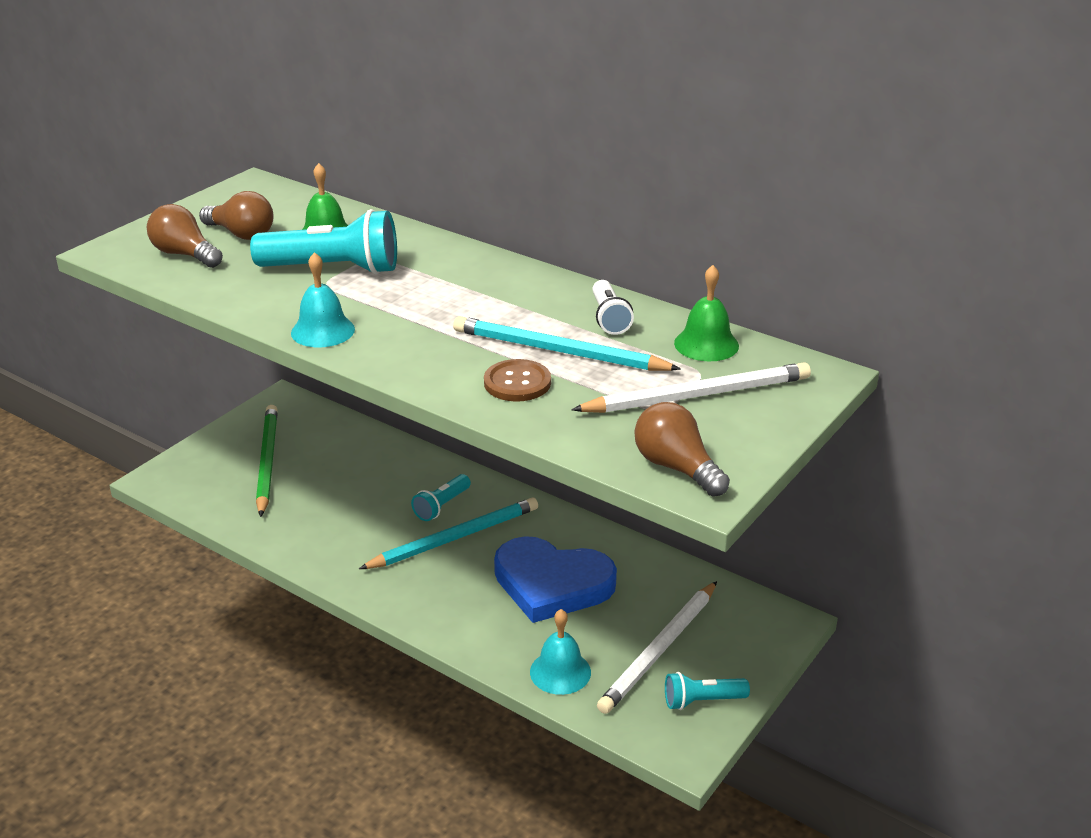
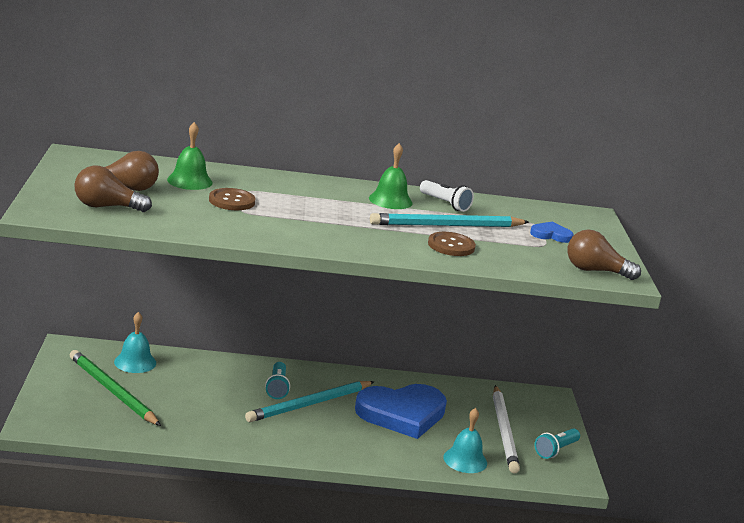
camera: 40 degrees left, 10 degrees down
(323, 331) = (288, 238): turquoise bell -> turquoise bell (135, 362)
(333, 269) = (232, 201): turquoise flashlight -> brown button
(454, 538) = (309, 404): turquoise pencil -> turquoise pencil turned 150 degrees counterclockwise
(697, 395) = (551, 235): white pencil -> blue heart
(706, 344) = (516, 209): green bell -> green bell (390, 200)

